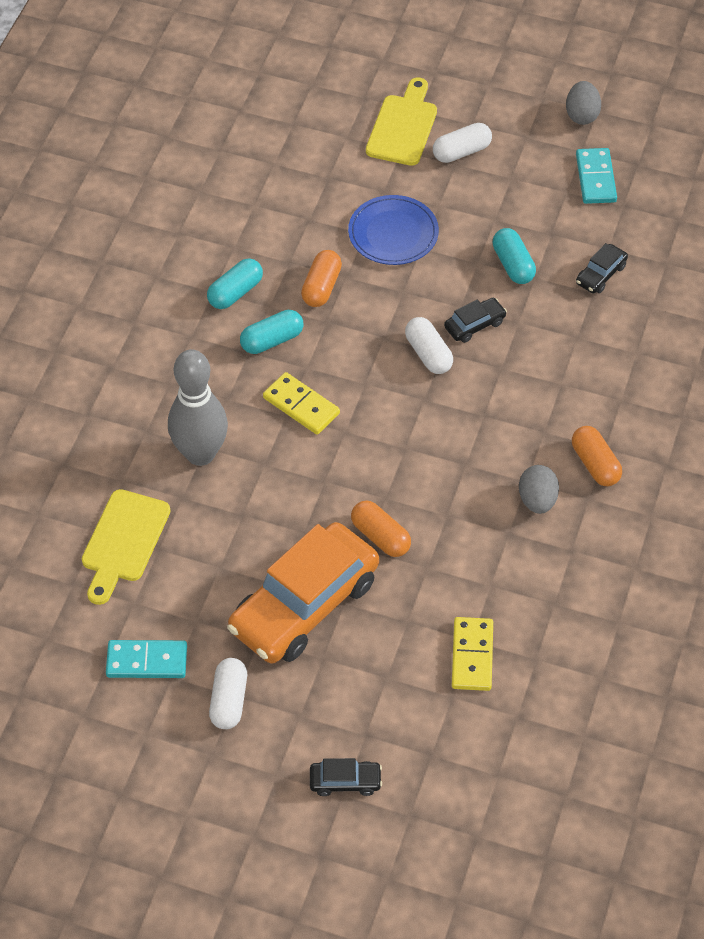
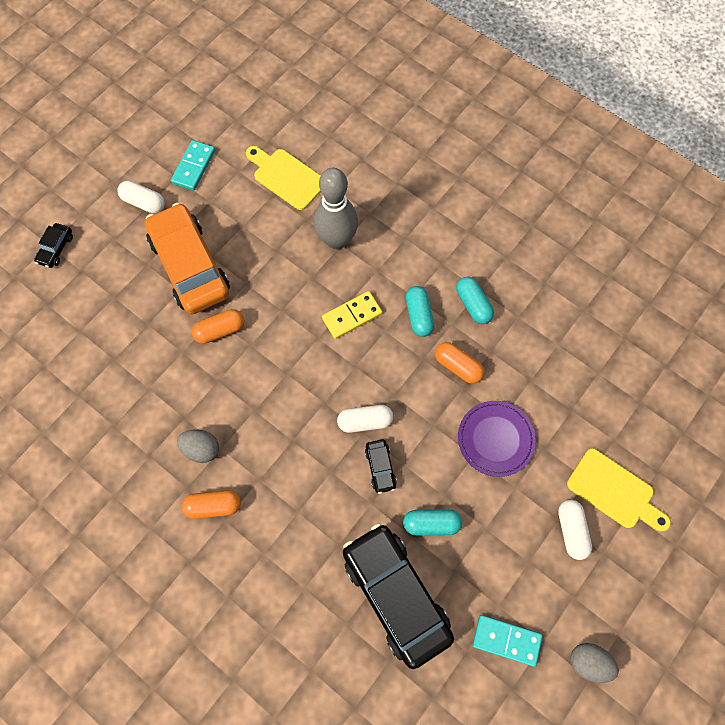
camera: 110 degrees right, 15 degrees up
(393, 233) = (495, 439): blue plate -> purple plate
(472, 656) = (101, 355): yellow domino -> none
(600, 274) = (396, 595): black car -> black car, size x2.41

